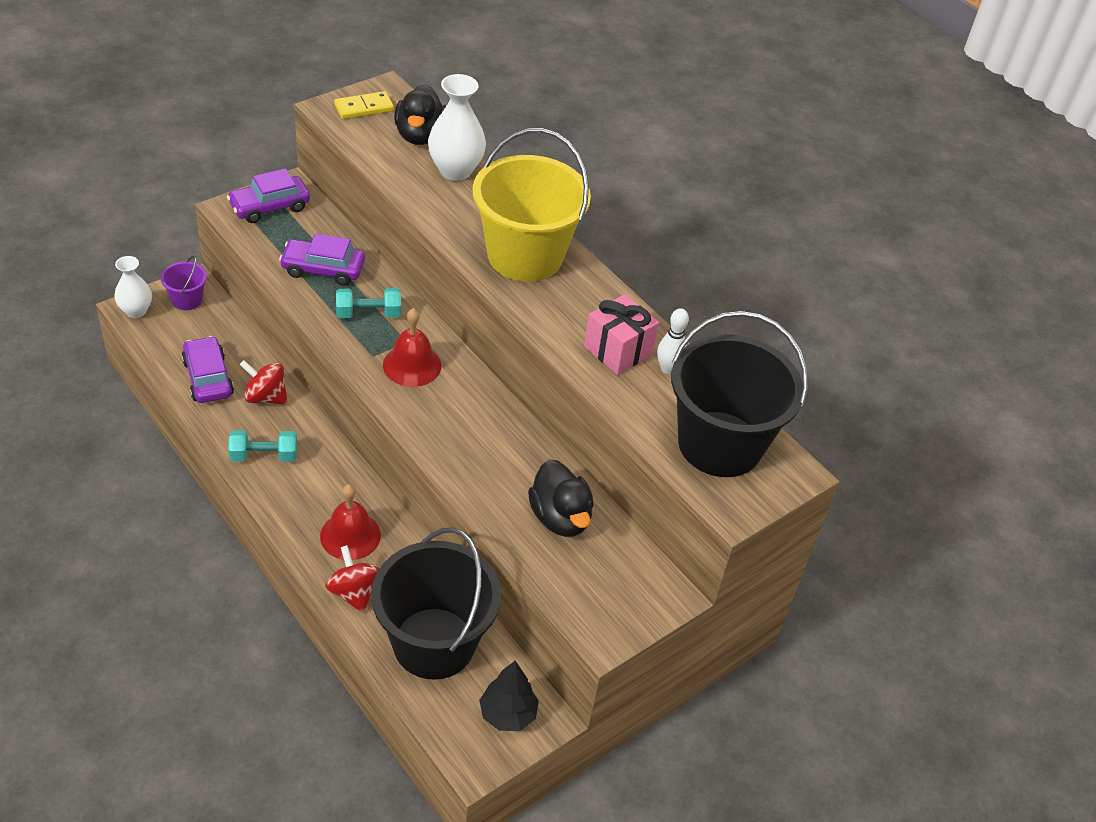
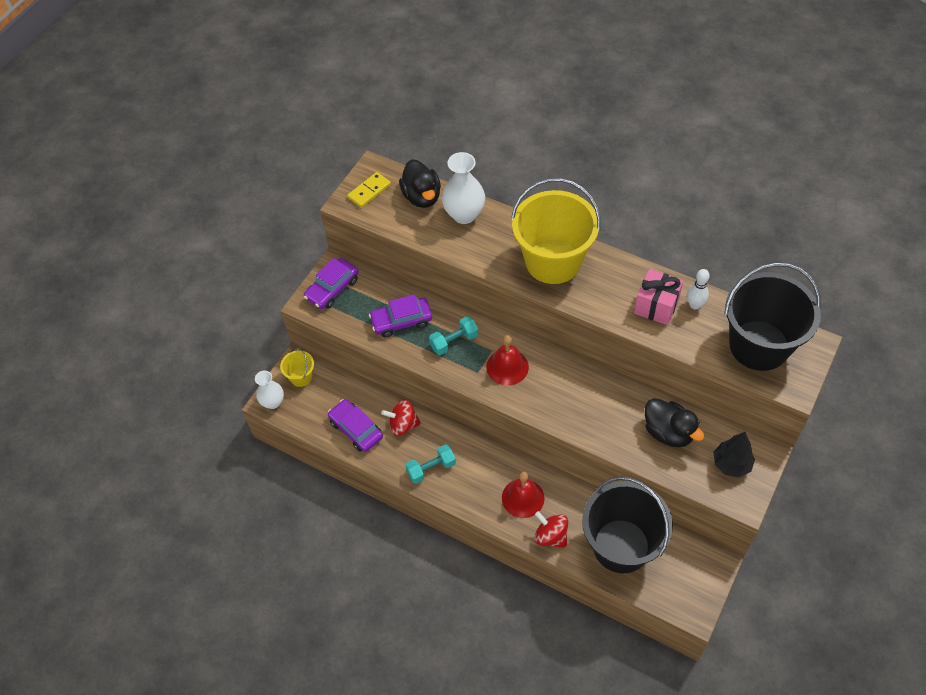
camera: 15 degrees left, 10 degrees up
(187, 300) = (301, 377): purple bucket -> yellow bucket
(507, 714) = (694, 570): black tree -> black tree (731, 464)

